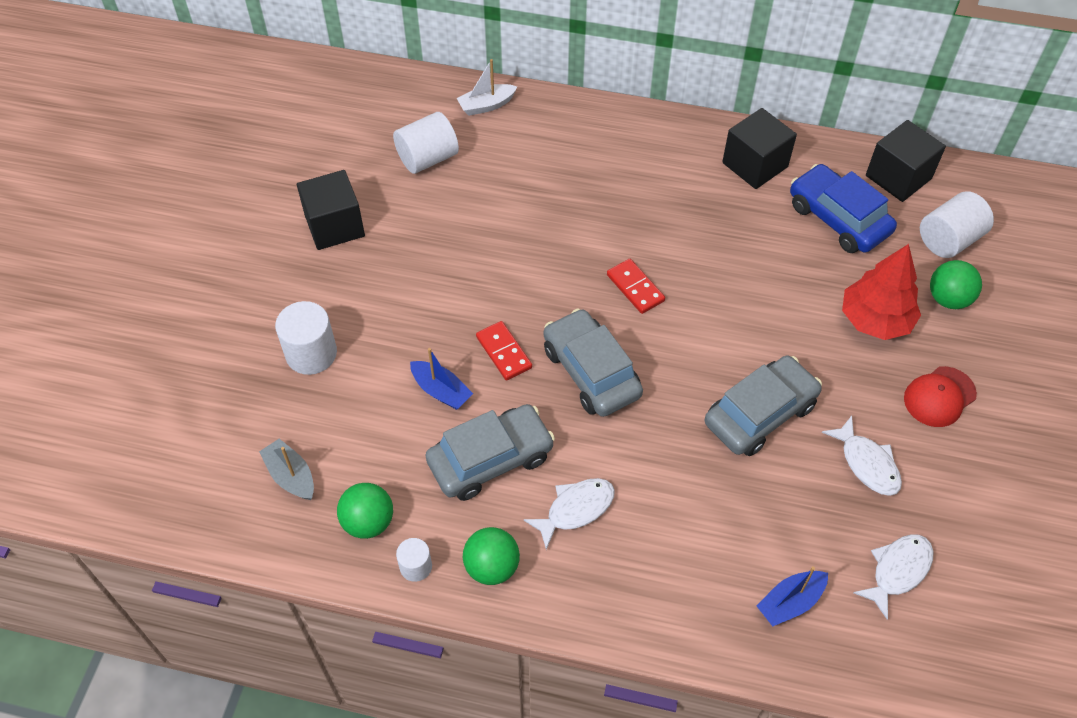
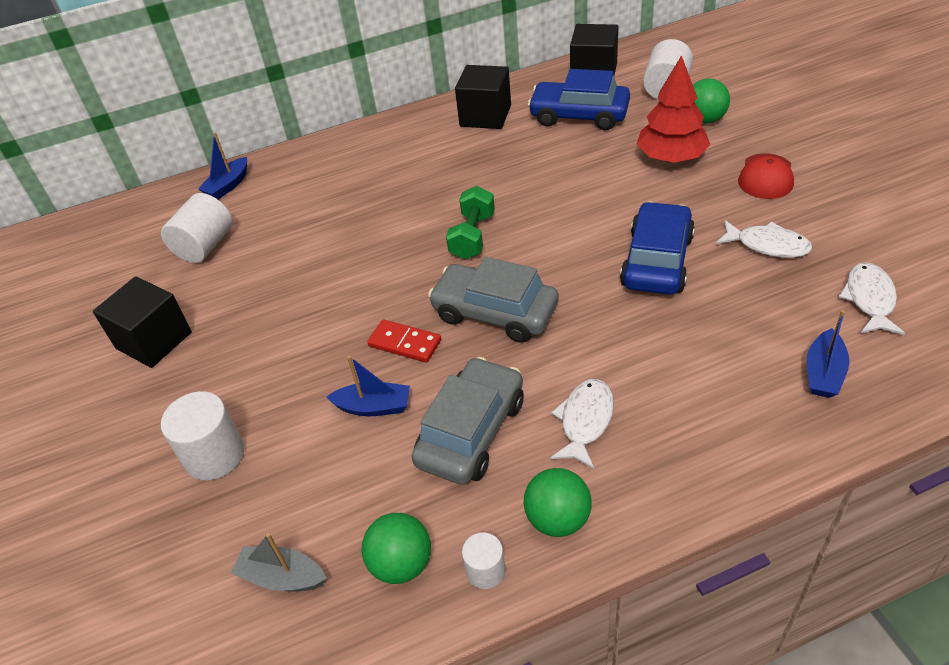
camera: 30 degrees left, 10 degrees down
(486, 105) = (228, 185): white boat -> blue boat
(635, 288) = (473, 236): red domino -> green dumbbell
(760, 414) = (657, 261): grey car -> blue car

